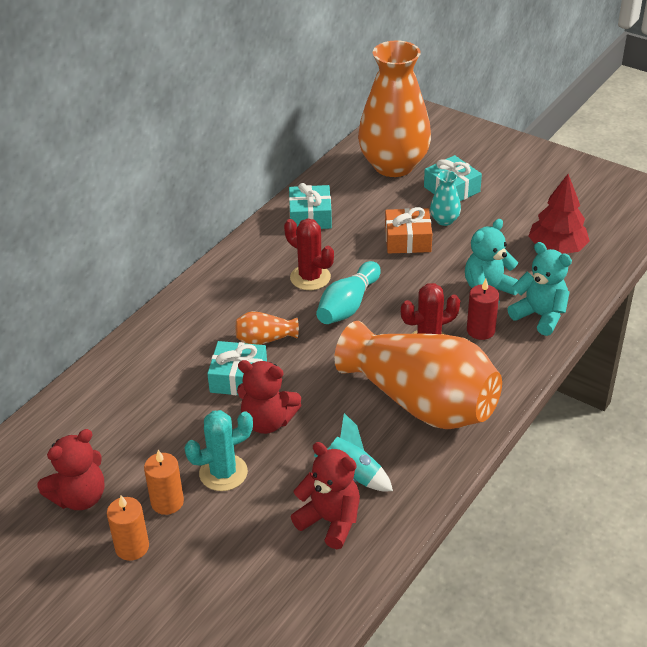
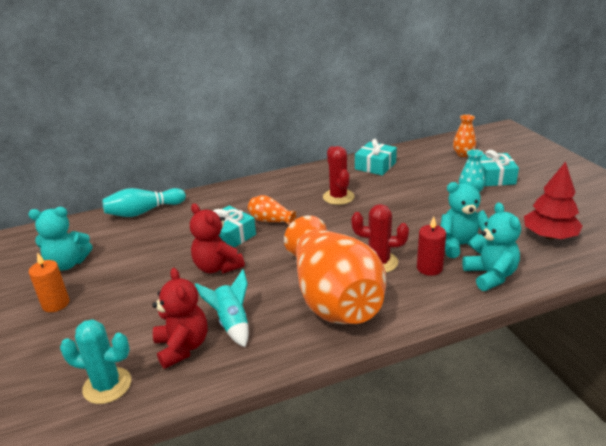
camera: 35 degrees right, 10 degrees down
(80, 497) = (67, 264): red teddy bear -> turquoise teddy bear
(167, 502) = (105, 287): orange candle -> none
(223, 473) = (156, 285): turquoise cactus -> turquoise cactus (107, 385)
(348, 305) = (346, 220): turquoise bowling pin -> turquoise bowling pin (144, 212)
(393, 165) = (463, 154): orange vase -> orange vase, size x0.40
(407, 240) = (430, 196): orange gift -> none

